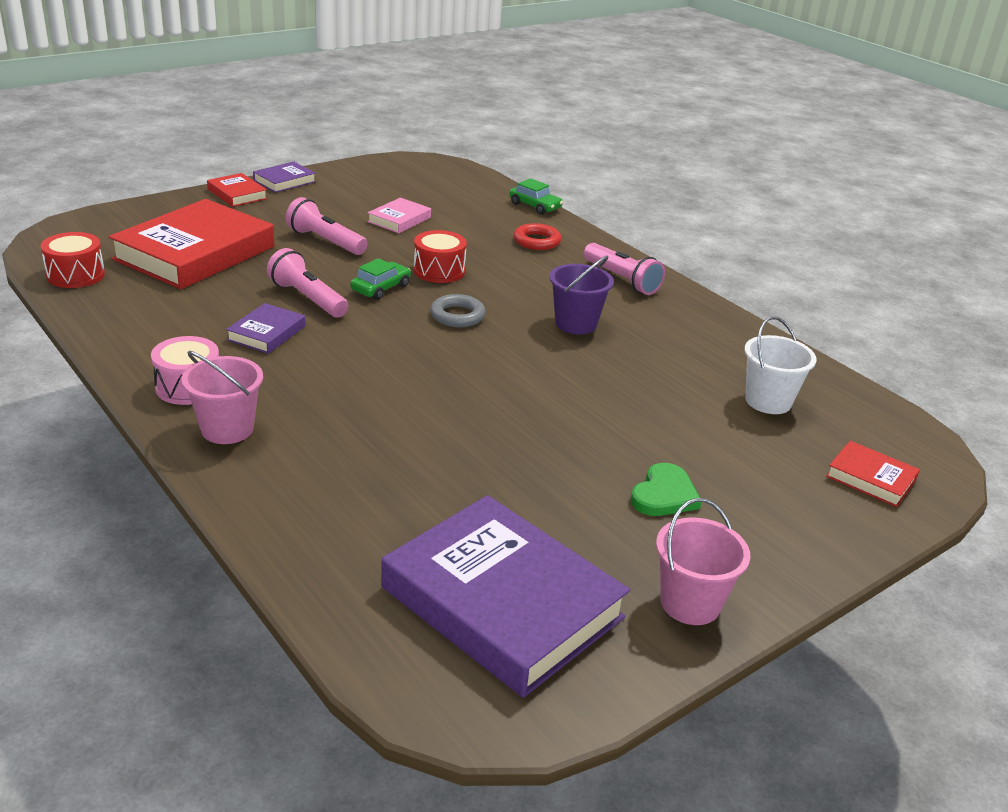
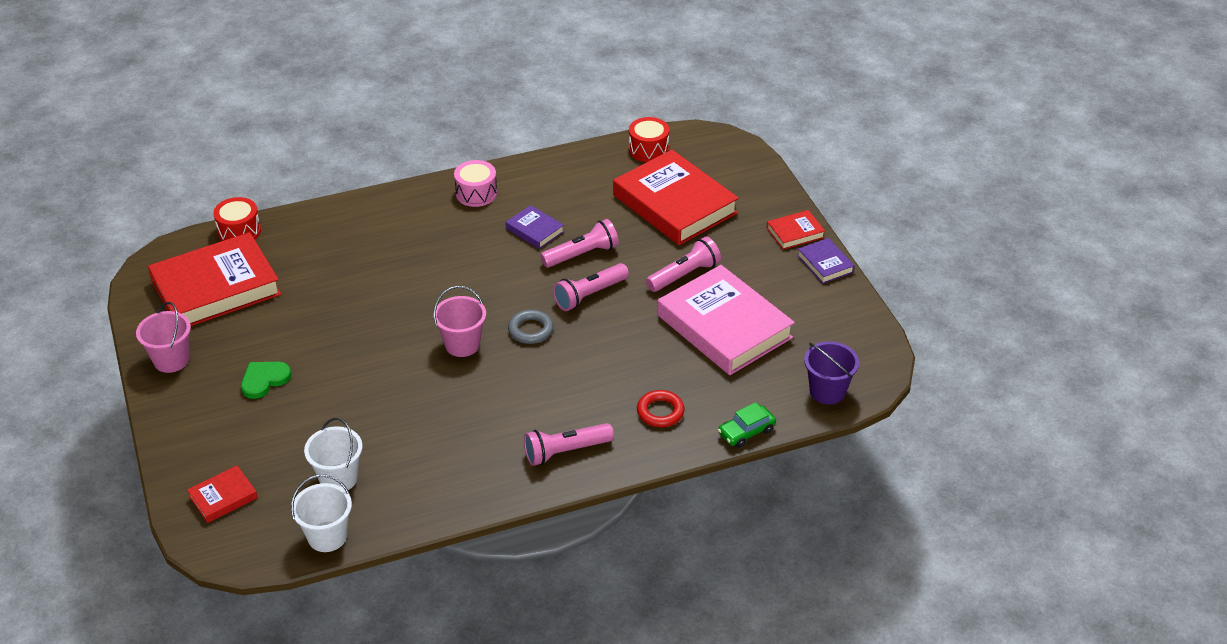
camera: 110 degrees right, 10 degrees up
(227, 429) = (422, 206): pink bucket -> pink bucket (462, 344)
(380, 288) = (589, 295): green car -> pink flashlight
(399, 219) = (724, 326): pink book -> pink book, size x2.21
(439, 271) = (612, 334): red drum -> red drum (239, 231)
(502, 602) = (216, 288): purple book -> red book
(576, 324) = (495, 397): purple bucket -> purple bucket (827, 391)
(664, 495) = (264, 380): green heart -> green heart turned 90 degrees clockwise
(847, 393) = (327, 536): none -> white bucket

